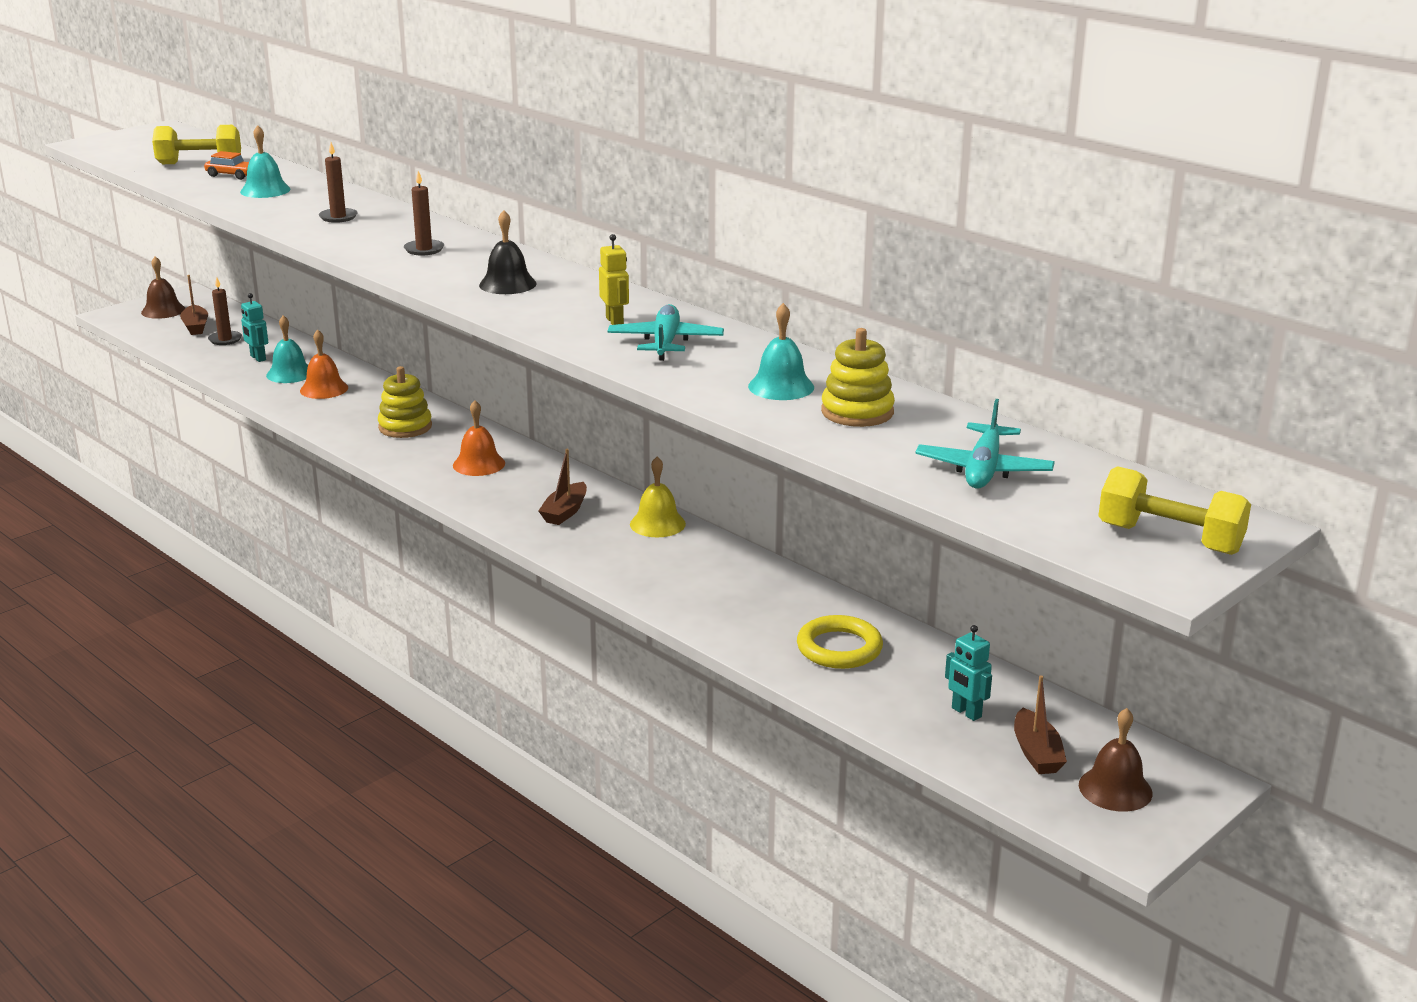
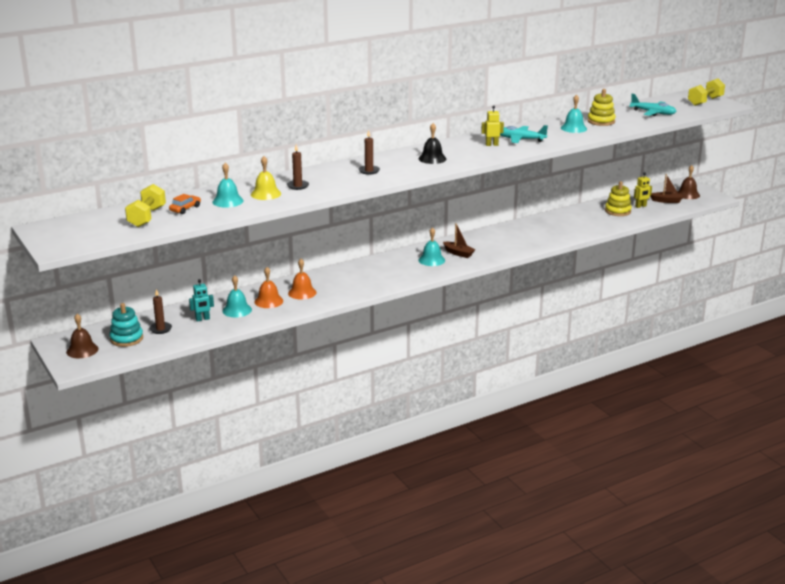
camera: 75 degrees left, 0 degrees up
(195, 327) = (126, 339): brown boat -> turquoise stacking toy
(405, 427) = (338, 282): yellow stacking toy -> yellow stacking toy (617, 211)
(479, 464) = (396, 268): orange bell -> orange bell (302, 292)
(524, 491) = (431, 260): none -> turquoise bell
(657, 524) = (478, 237): yellow bell -> yellow bell (266, 194)
(839, 648) = (593, 218): yellow ring -> none
(966, 712) = (640, 206): turquoise robot -> yellow robot

